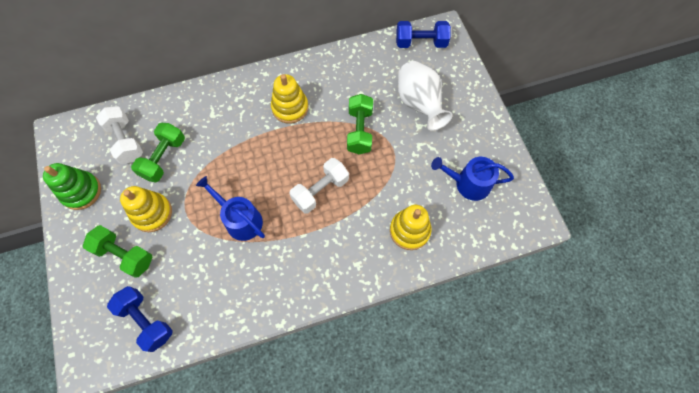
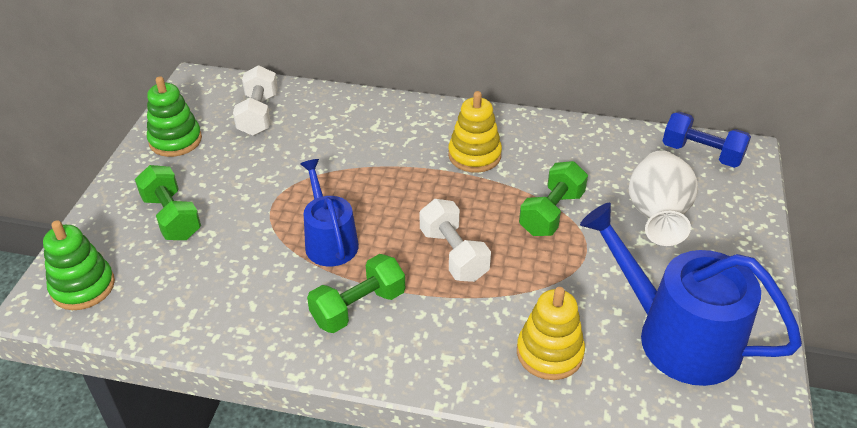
camera: 30 degrees right, 25 degrees down
(103, 338) = (83, 287): none -> green stacking toy
(146, 320) = (142, 292): blue dumbbell -> none
(152, 213) = (233, 191): yellow stacking toy -> none
(164, 158) = (287, 146): green dumbbell -> green dumbbell (358, 307)
(320, 190) = (453, 254): white dumbbell -> white dumbbell turned 75 degrees clockwise
(468, 183) = (677, 336): blue watering can -> blue watering can, size x1.68

